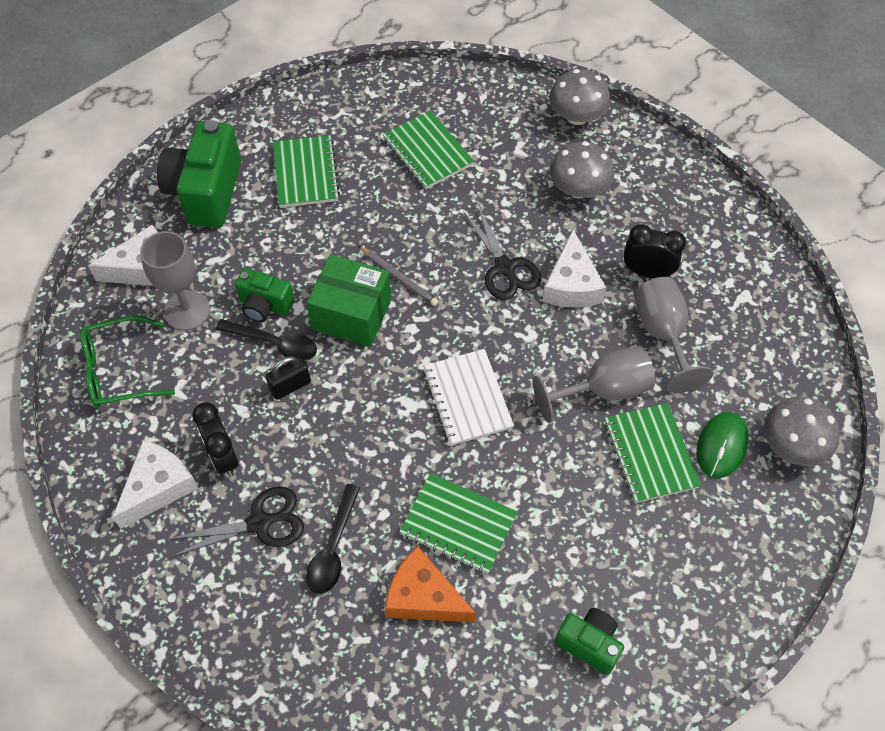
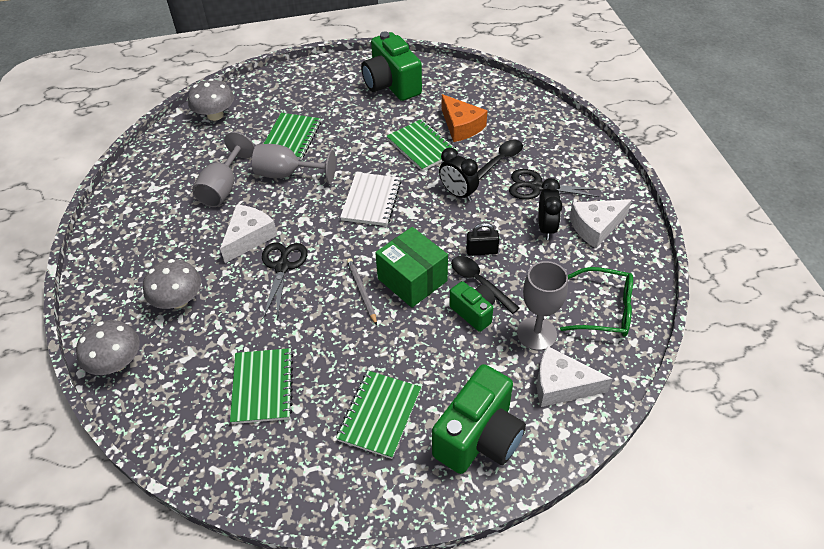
camera: 150 degrees left, 10 degrees down
(589, 643) = (391, 85): green camera -> green camera, size x1.81
(647, 272) = (193, 225): black clock -> black clock (458, 194)
(721, 446) = (251, 128): green mouse -> none

